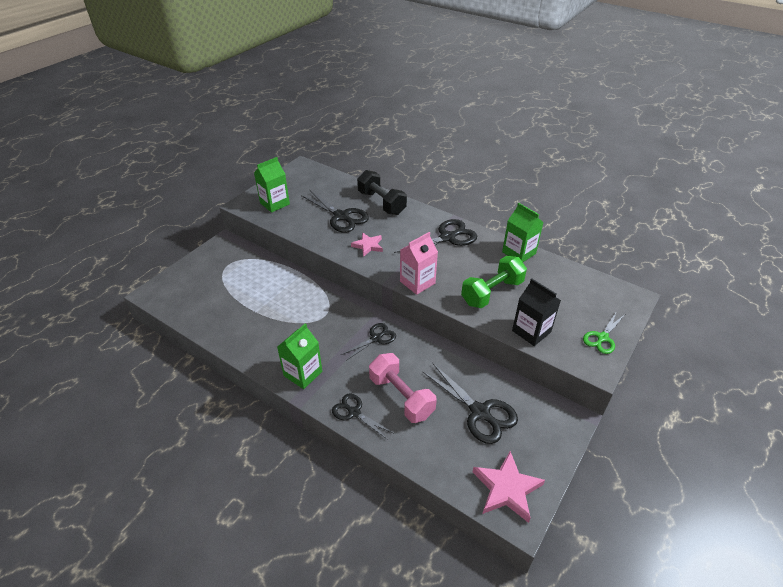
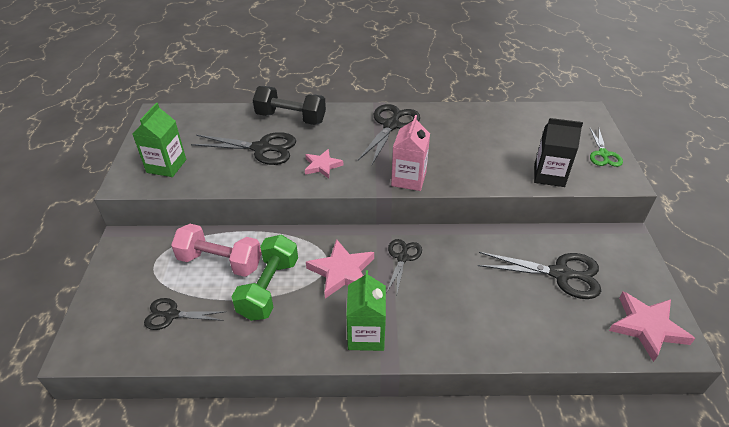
camera: 35 degrees left, 0 degrees up
(328, 326) = (342, 272): none -> pink star
(354, 412) = (457, 342): black scissors -> black scissors (171, 315)
(401, 397) = (483, 300): pink dumbbell -> pink dumbbell (220, 262)
(492, 292) = (482, 157): green dumbbell -> green dumbbell (269, 288)
(519, 253) = (466, 113): green carton -> none

